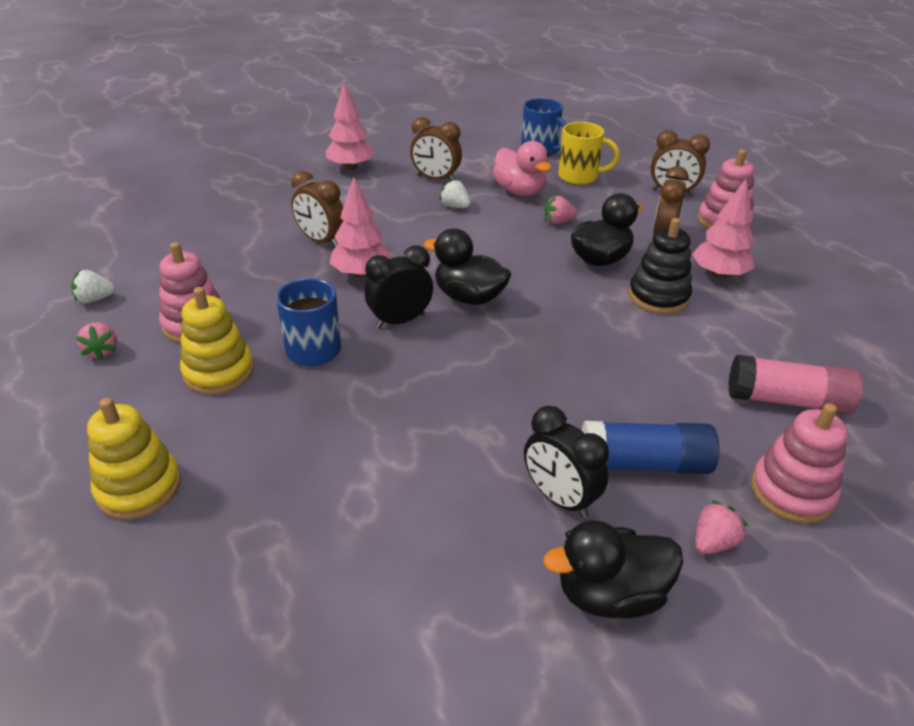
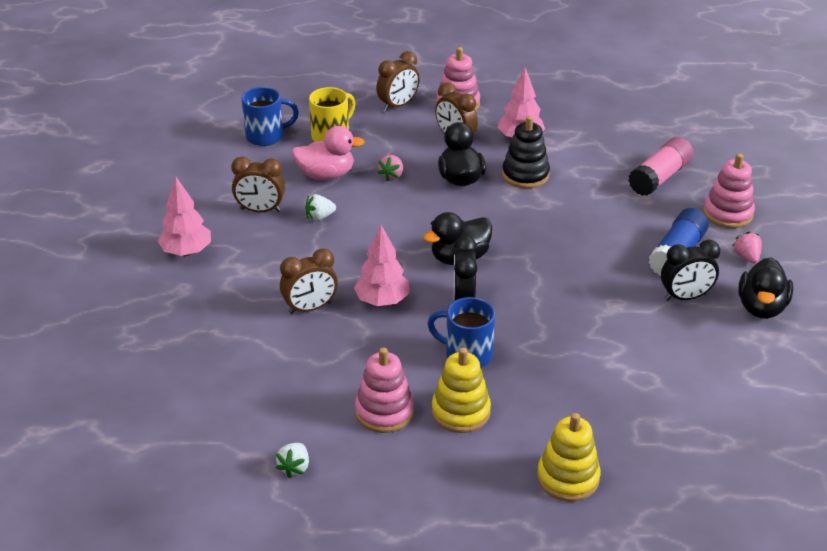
camera: 60 degrees left, 0 degrees up
(102, 351) = (383, 474): pink strawberry -> none
(436, 179) = (260, 210): brown clock -> brown clock turned 45 degrees clockwise

